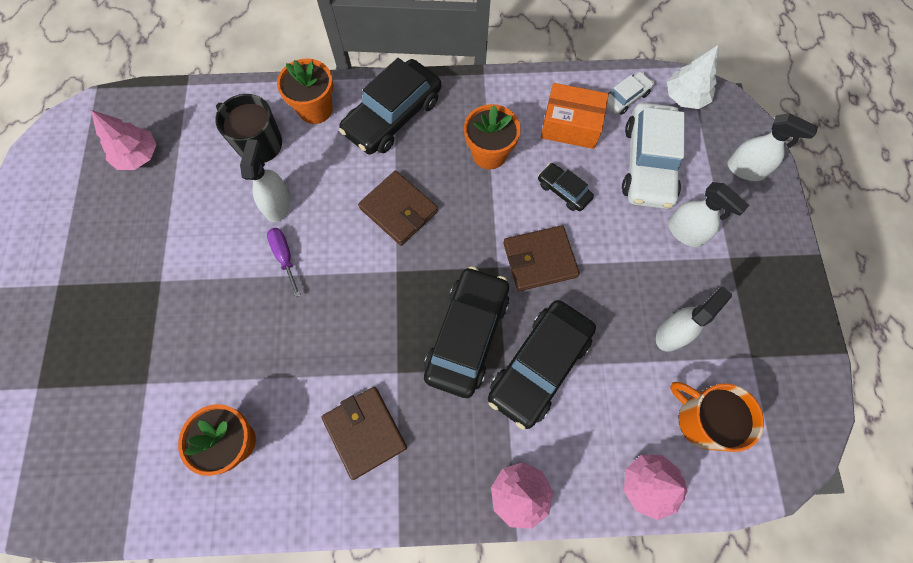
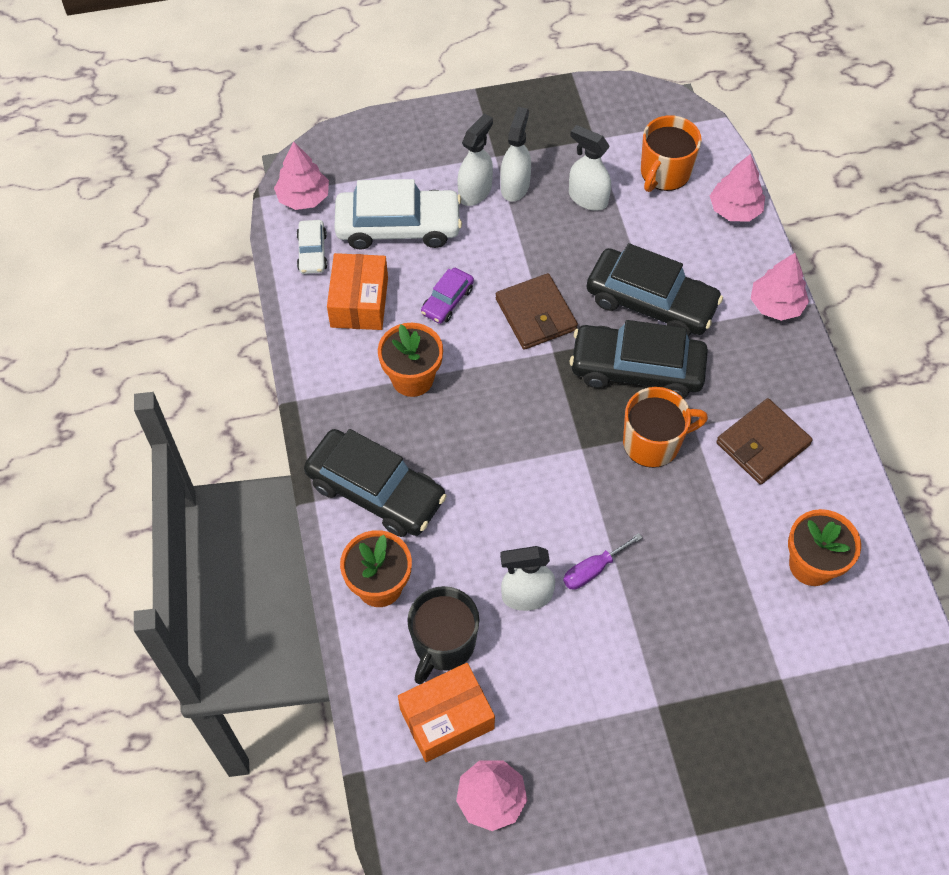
camera: 100 degrees left, 10 degrees down
(203, 137) = (447, 718): none -> orange box
(388, 331) = (653, 443): none -> orange mug
(399, 210) = (505, 460): brown wallet -> none
(563, 191) = (447, 301): black car -> purple car
(626, 97) = (312, 252): white car -> white car turned 135 degrees counterclockwise
(685, 97) = (303, 197): white tree -> pink tree
(746, 169) = (390, 144): white spray bottle -> white spray bottle (515, 186)

